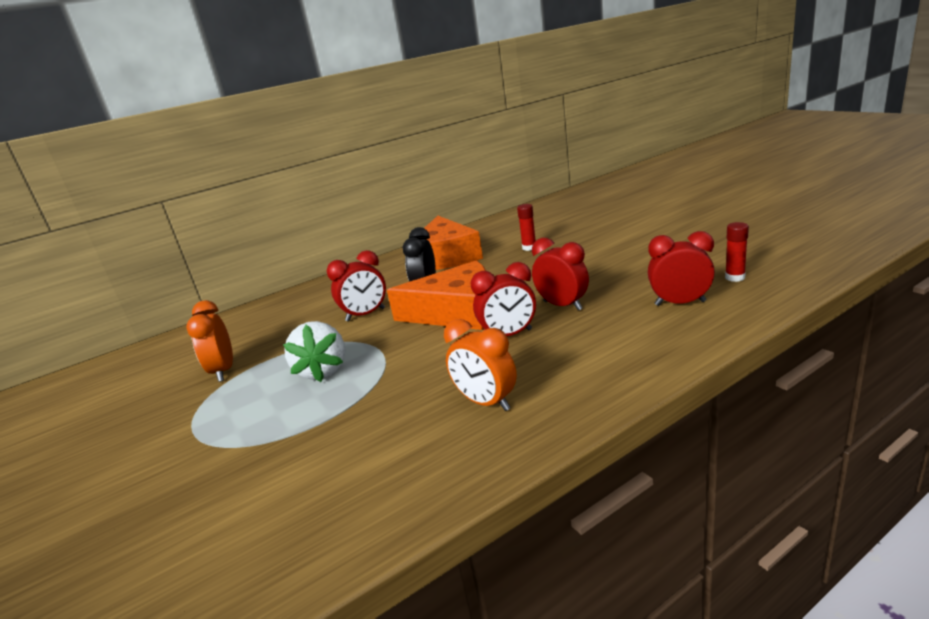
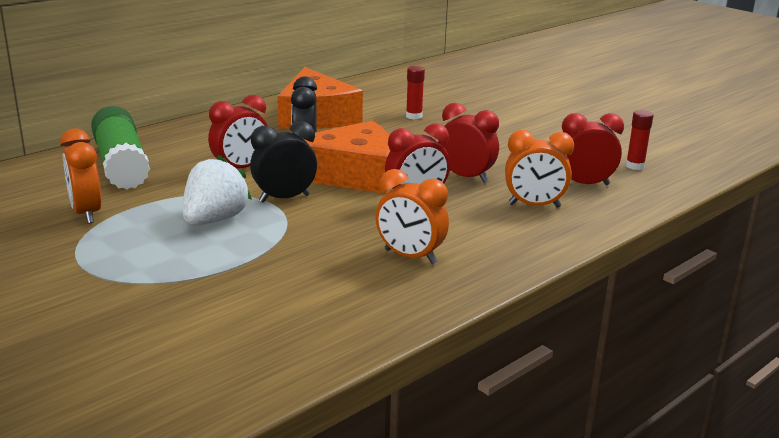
camera: 15 degrees left, 0 degrees up
(273, 319) = (121, 165): none -> green glue stick
(323, 370) = (215, 220): white strawberry -> white strawberry turned 135 degrees counterclockwise
(391, 342) = (284, 198): none -> black clock
(624, 332) = (534, 206): none -> orange clock

